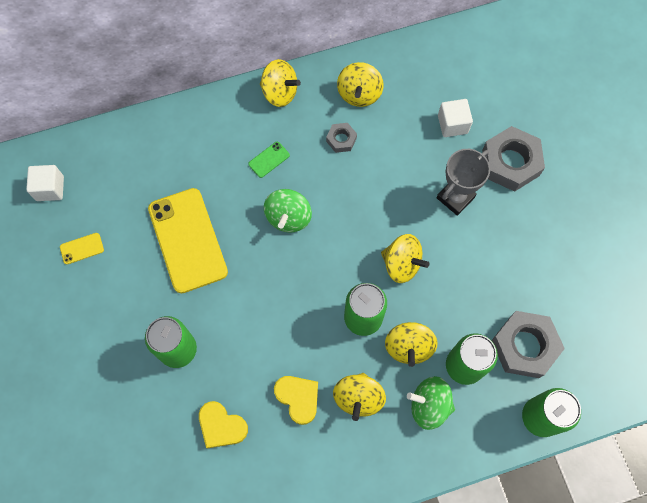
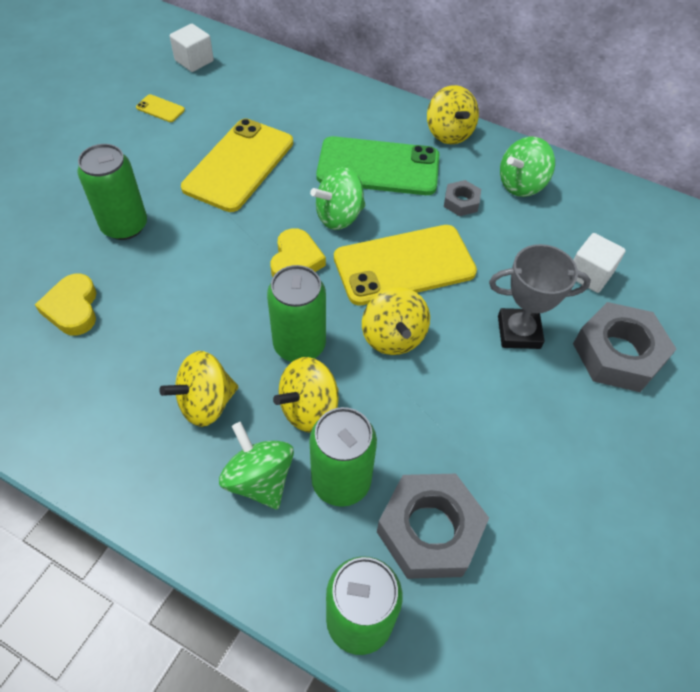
camera: 45 degrees right, 15 degrees down
(269, 159) = (378, 167): green phone -> green phone, size x2.50
(298, 398) = (158, 350): yellow heart -> yellow heart (296, 261)
(358, 214) = (404, 265): none -> yellow phone
(359, 94) = (521, 185): yellow spinning top -> green spinning top

